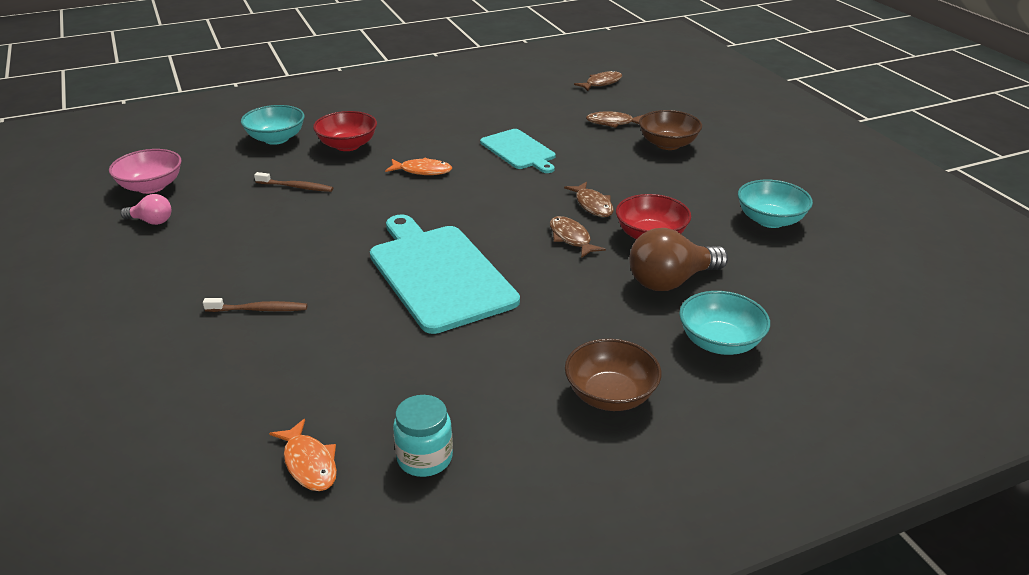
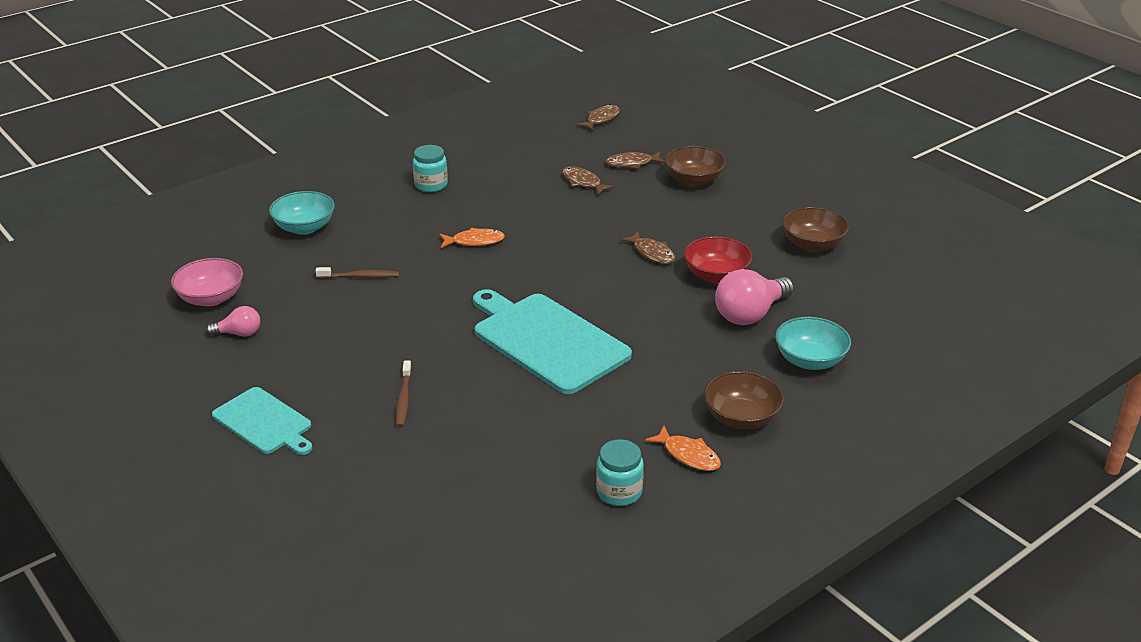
camera: 15 degrees left, 0 degrees up
(259, 309) = (404, 399): brown toothbrush -> brown toothbrush turned 105 degrees clockwise
(309, 463) = (529, 513): orange fish -> orange fish (688, 455)
(347, 145) = (383, 224): red bowl -> none
(412, 118) = (431, 185): none -> turquoise jar
(519, 151) = (557, 207): turquoise cutting board -> turquoise cutting board (264, 422)
(571, 238) = (647, 288): brown fish -> brown fish (583, 182)
(671, 281) = (750, 314): brown light bulb -> pink light bulb
(770, 220) = (812, 244): turquoise bowl -> brown bowl

